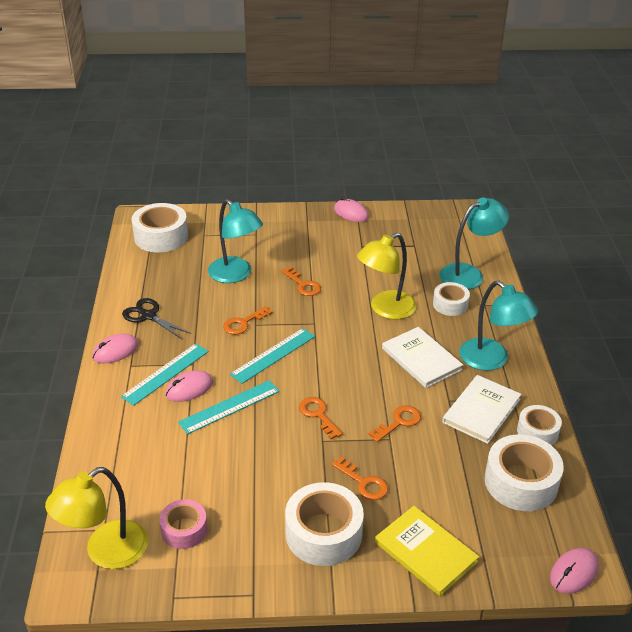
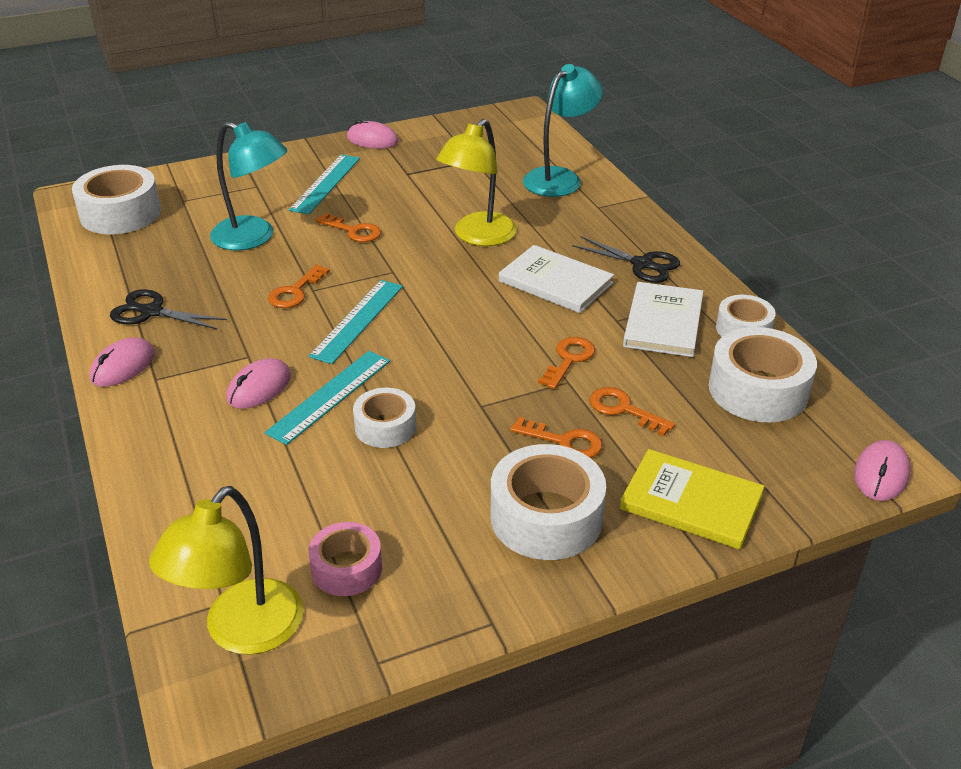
camera: 20 degrees left, 0 degrees up
(165, 373) = (214, 377): turquoise ruler -> turquoise ruler (325, 183)
(318, 415) = (458, 376): orange key -> orange key (623, 409)
(450, 304) = (556, 215): white tape -> white tape (385, 427)
(491, 360) = (642, 264): turquoise lamp -> black scissors

